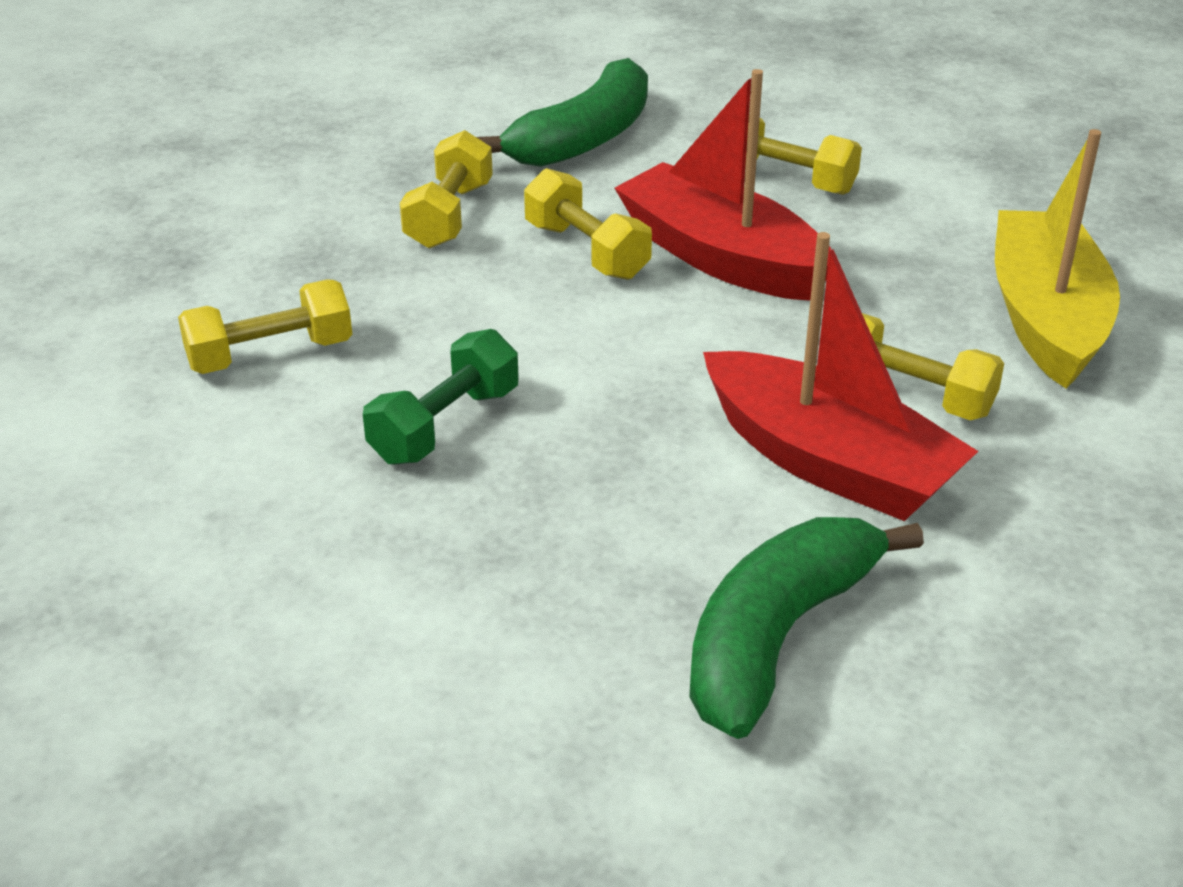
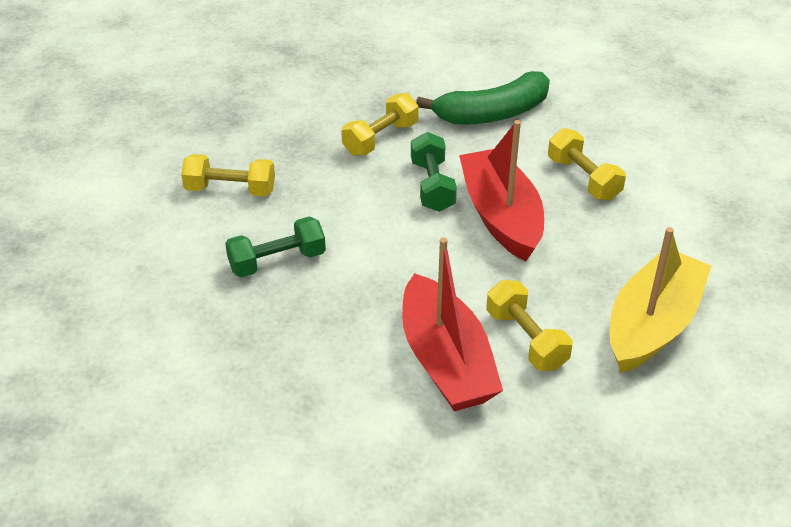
camera: 30 degrees right, 5 degrees up
(586, 251) = (432, 186): yellow dumbbell -> green dumbbell
(777, 637) = (333, 444): green banana -> none

